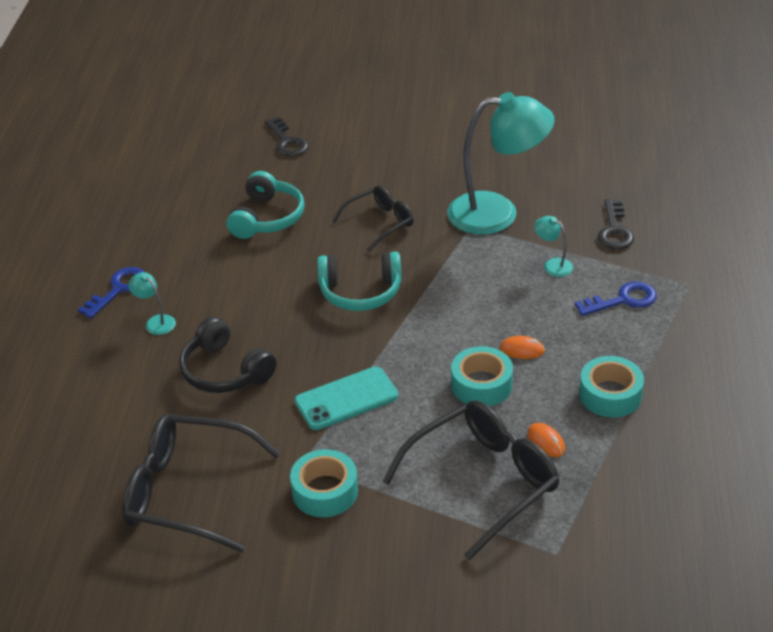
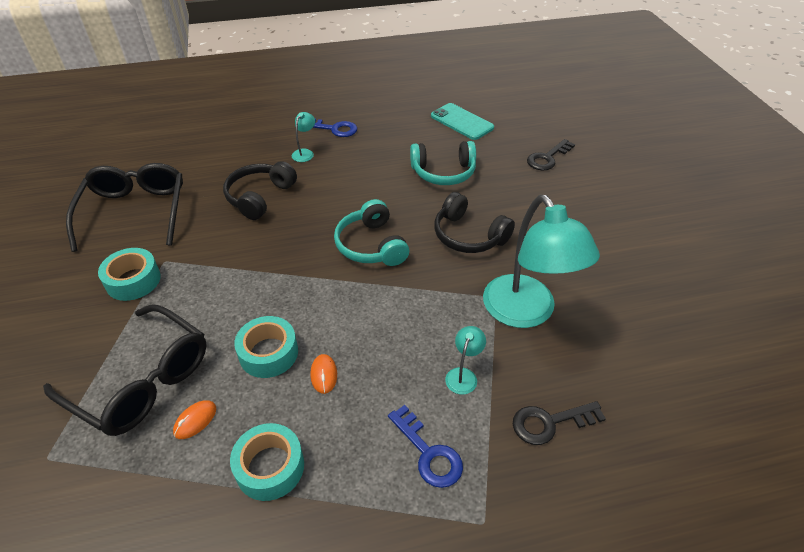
camera: 70 degrees right, 5 degrees up
(346, 399) = (238, 268): turquoise phone -> turquoise phone (461, 122)
(380, 223) = (468, 235): black glasses -> black headphones

